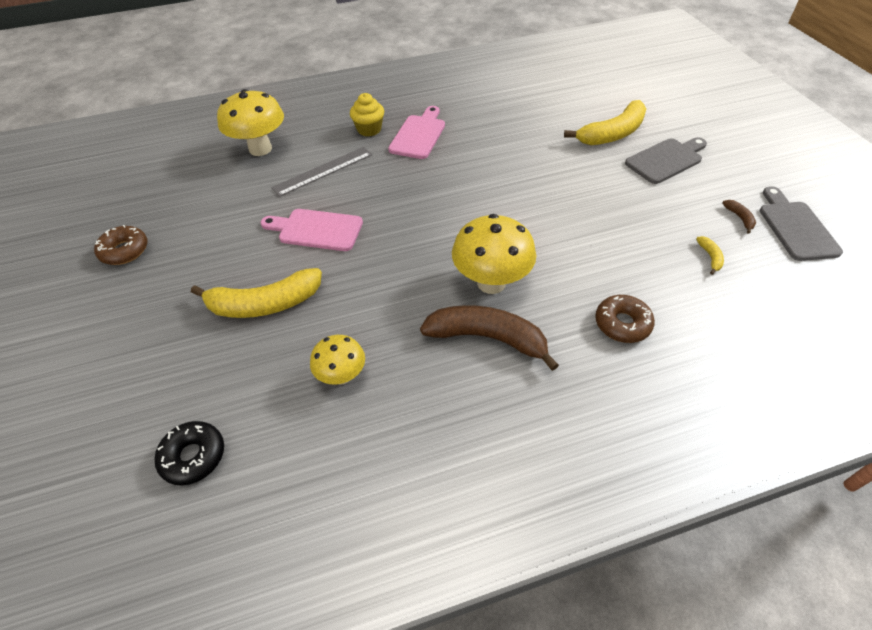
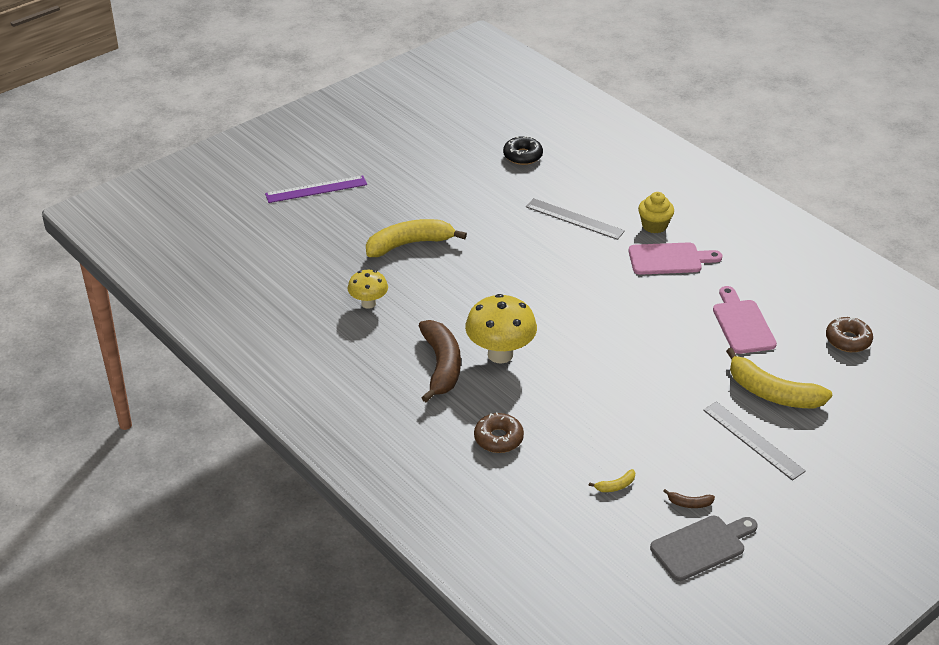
camera: 65 degrees right, 10 degrees down
(85, 366) = (316, 189): none -> purple ruler
(124, 251) = (419, 157): brown donut -> brown donut (848, 340)
(193, 456) = (278, 262): black donut -> black donut (522, 156)
(260, 149) = (579, 173): yellow mushroom -> none
(264, 304) = (409, 244): yellow banana -> yellow banana turned 105 degrees clockwise
(316, 229) = (500, 241): pink cutting board -> pink cutting board (742, 324)
(666, 160) = (753, 440): grey cutting board -> grey ruler
(739, 218) = (689, 503): brown banana -> brown banana turned 45 degrees clockwise

